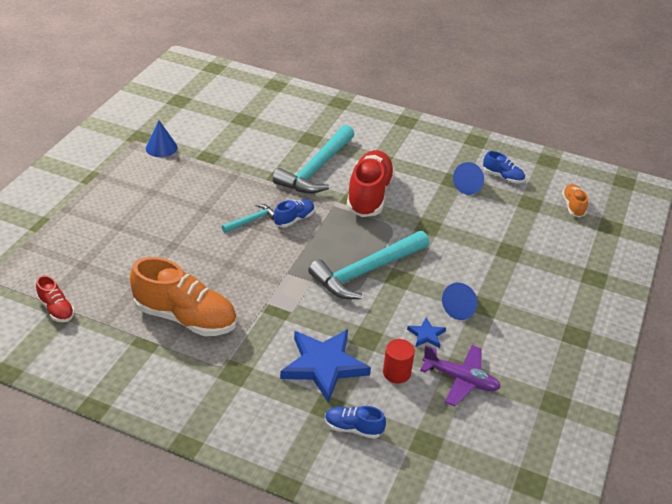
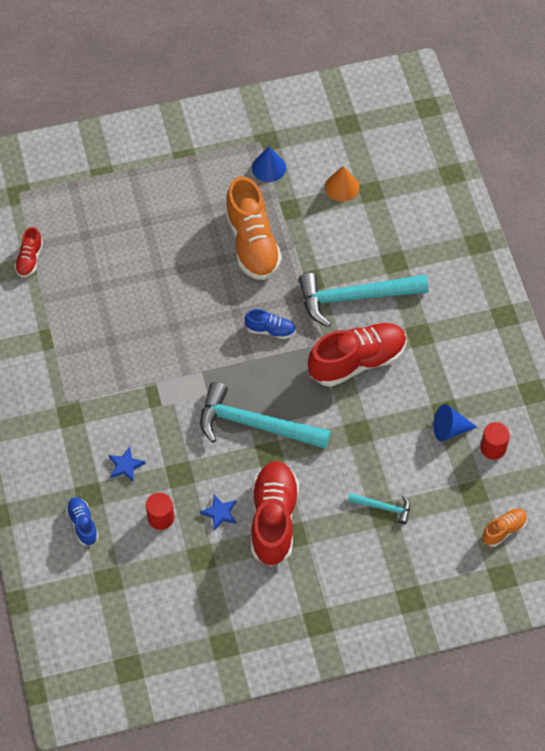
camera: 55 degrees right, 20 degrees up
(186, 317) = (93, 343): orange shoe -> orange shoe (252, 243)
(222, 128) = (342, 187): none -> orange cone
(251, 220) = (240, 302): turquoise hammer -> turquoise hammer (383, 507)
(324, 365) = (125, 465): blue star -> blue star, size x0.45
(460, 379) = (192, 565): purple plane -> none
(461, 308) = (273, 519): blue cone -> red shoe
(503, 177) = (493, 448): blue shoe -> red cylinder

